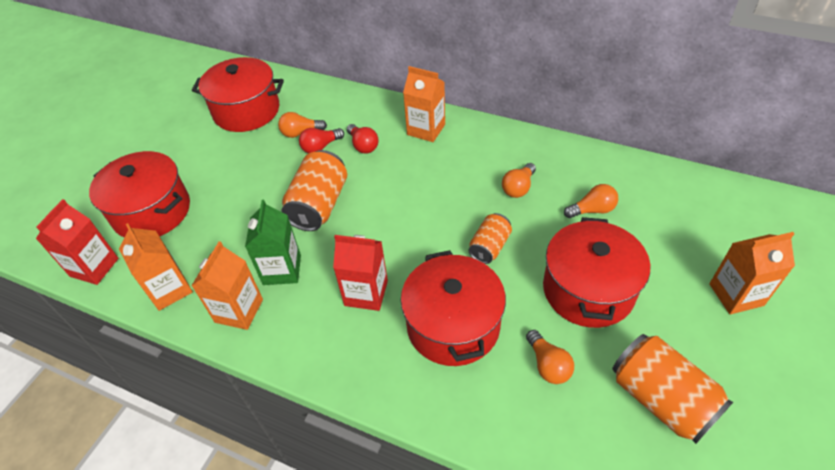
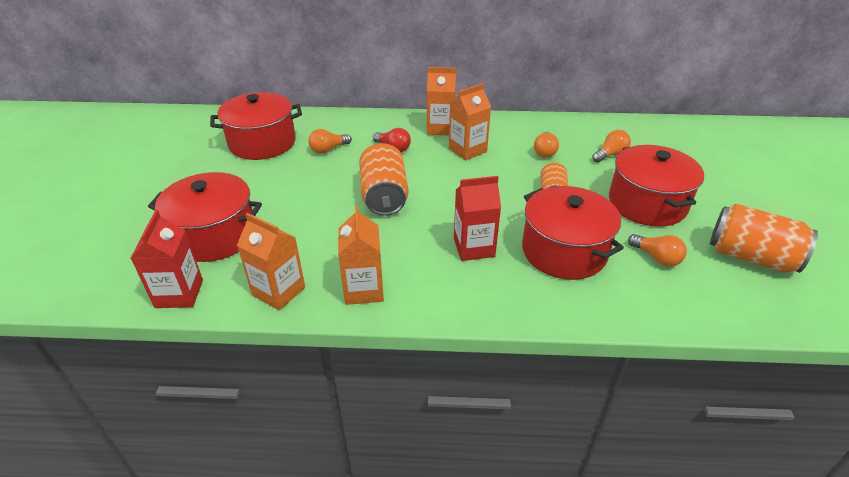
camera: 25 degrees left, 10 degrees down
(282, 270) = (383, 249): green carton -> none
(320, 147) = (355, 156): red light bulb -> none
(736, 294) = (746, 183): orange carton -> orange carton (467, 150)

